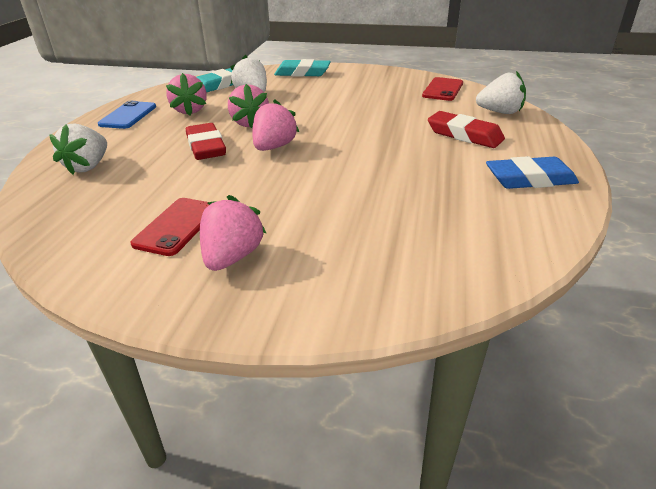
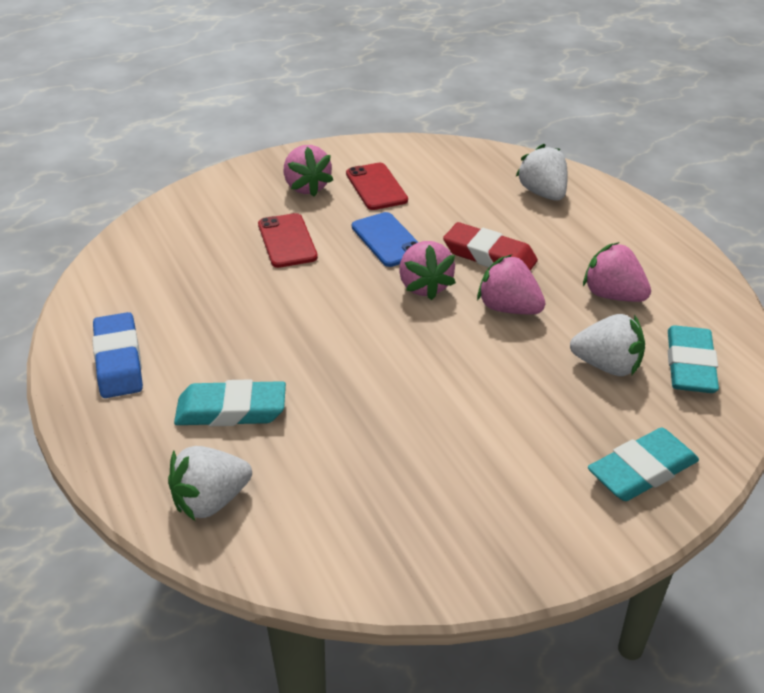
camera: 140 degrees right, 5 degrees up
(128, 115) = (656, 256): blue phone -> blue phone (387, 240)
(443, 89) = (349, 537): red phone -> red phone (287, 241)
(464, 135) = (231, 410): red eraser -> turquoise eraser
(529, 179) = (119, 361): blue eraser -> blue eraser turned 60 degrees counterclockwise

